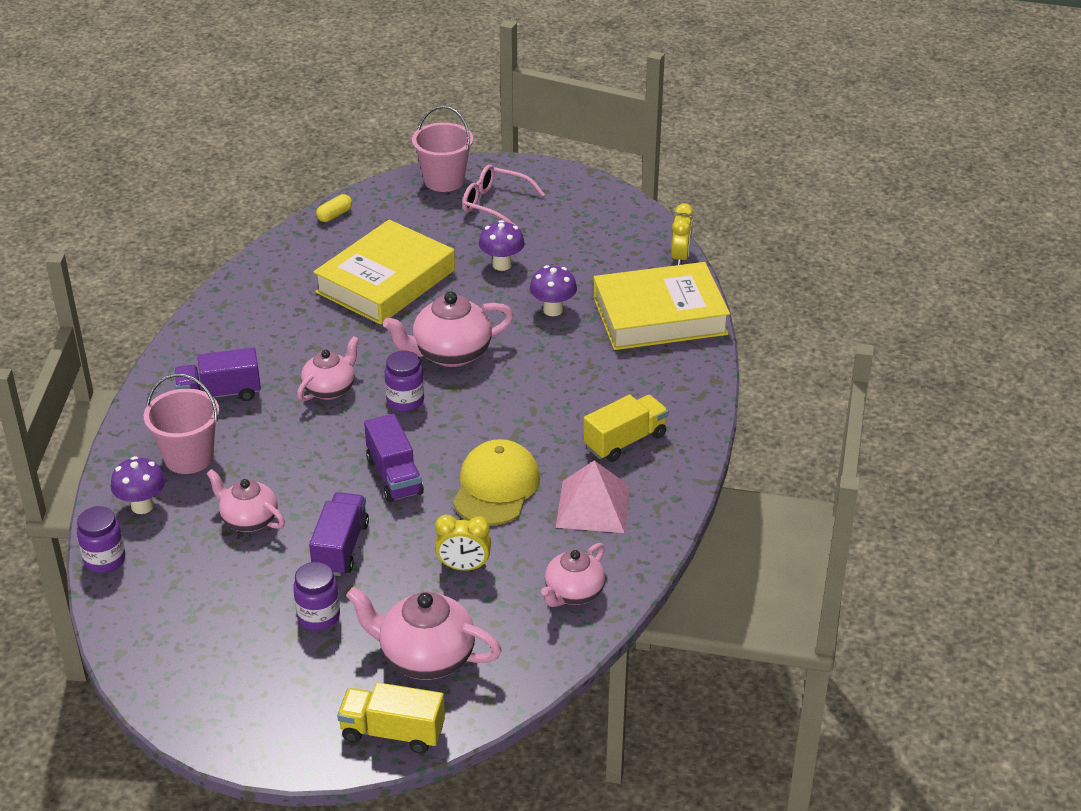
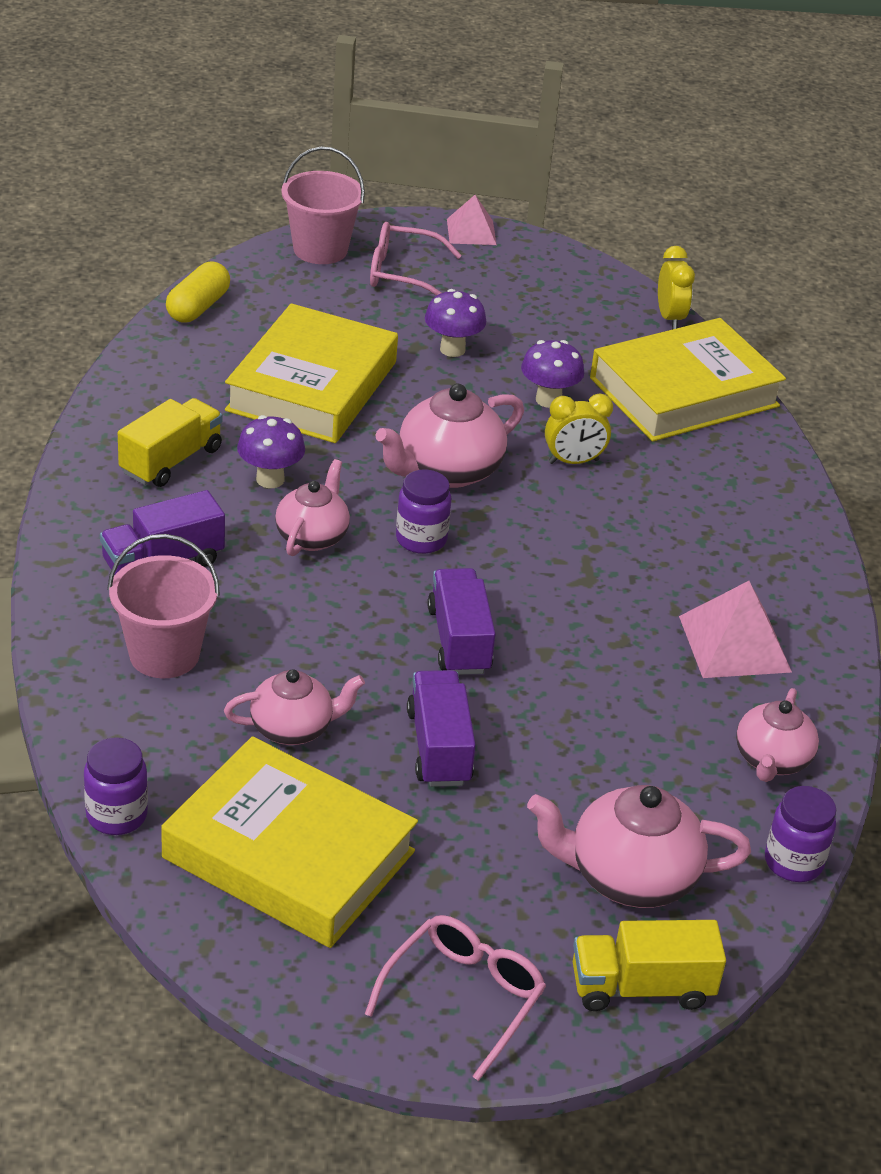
camera: 20 degrees left, 0 degrees up
(142, 506) = (132, 731): purple mushroom -> purple mushroom (270, 479)
(202, 603) = (289, 854): none -> yellow book
(248, 520) = (293, 728): pink teapot -> pink teapot turned 150 degrees clockwise
(269, 717) = (464, 997): none -> pink glasses
(318, 616) = (458, 846): purple jar -> purple jar (793, 862)
(335, 215) = (198, 307): yellow capsule -> yellow capsule, size x1.52
(394, 476) = (459, 640): purple truck -> purple truck turned 150 degrees counterclockwise
(463, 567) = (614, 748): yellow clock -> yellow clock (573, 461)
(496, 487) = (599, 636): yellow cap -> none
(563, 177) = (471, 232): none -> pink pyramid
(625, 441) = (728, 555): yellow truck -> yellow truck (171, 461)

